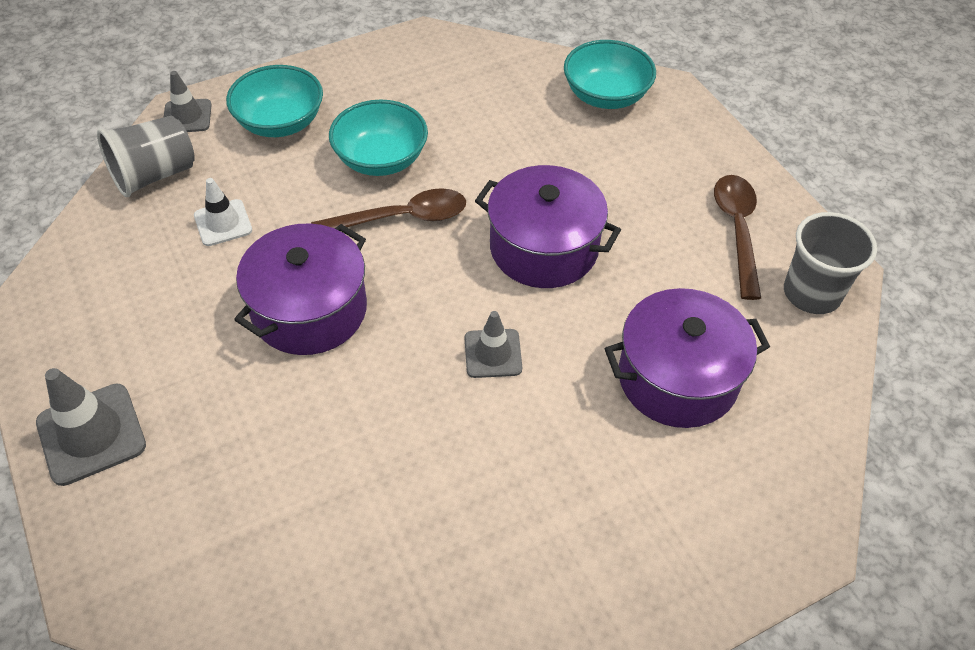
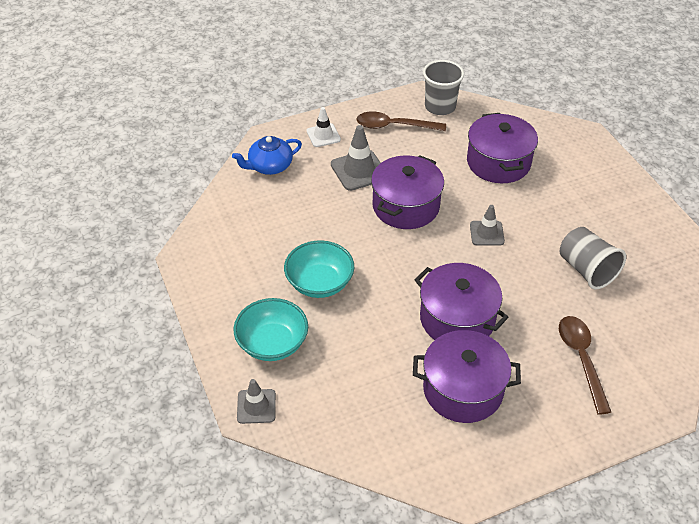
camera: 85 degrees left, 5 degrees down
(91, 434) = (562, 428): grey traffic cone -> grey traffic cone (359, 170)
(154, 175) = (324, 421): grey cup -> grey cup (586, 270)
(180, 314) = (463, 389): none -> purple pot
(223, 223) = (378, 372): white traffic cone -> white traffic cone (323, 135)
(401, 218) = (377, 272): brown spoon -> brown spoon (581, 359)
(606, 96) = (269, 166): turquoise bowl -> blue teapot

